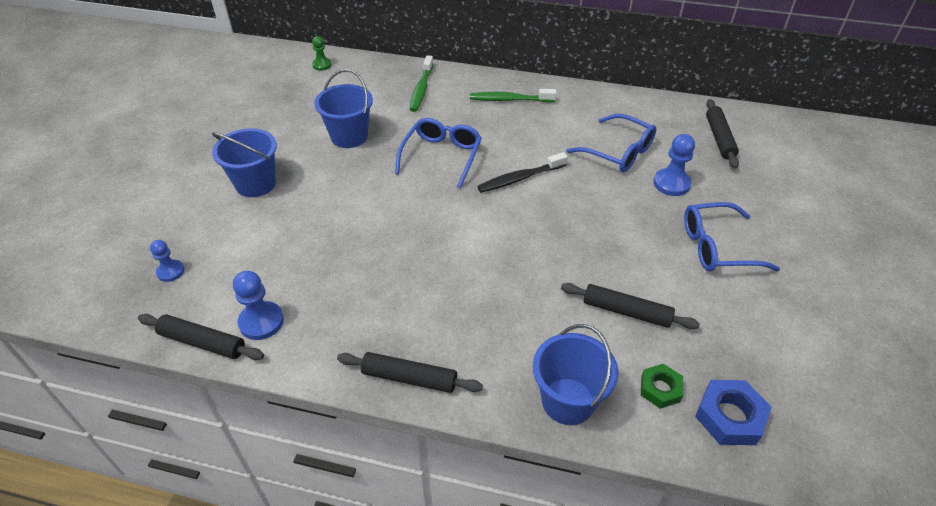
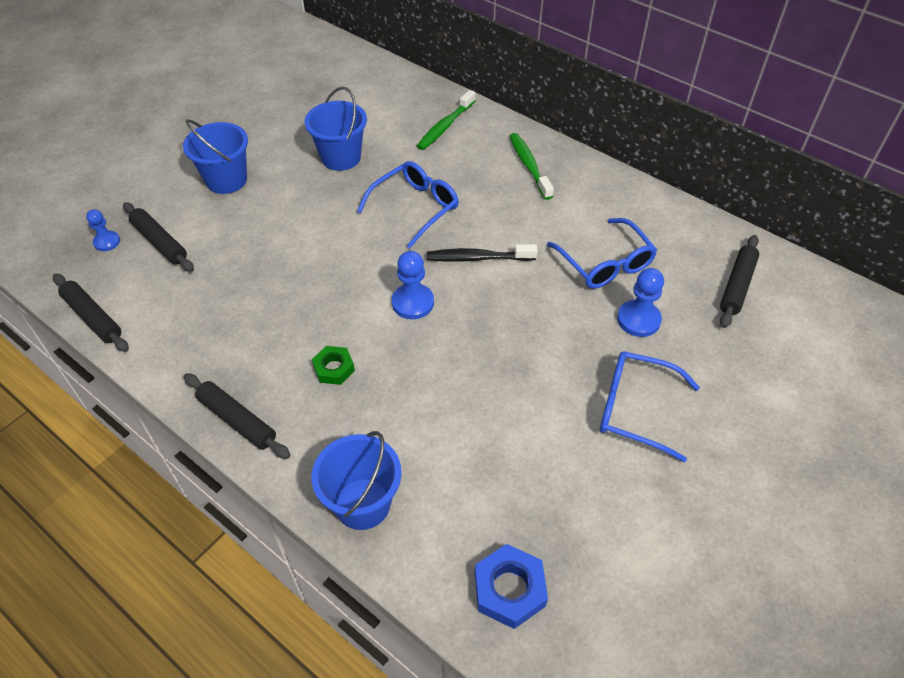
camera: 25 degrees right, 5 degrees up
(261, 322) = (149, 317): blue pawn -> blue pawn (413, 303)
(322, 65) = (365, 71): green pawn -> none
(509, 99) = (529, 165): green toothbrush -> green toothbrush turned 45 degrees clockwise
(626, 312) = (484, 440): black rolling pin -> black rolling pin (159, 242)
(660, 389) = (460, 531): green nut -> green nut (334, 368)

